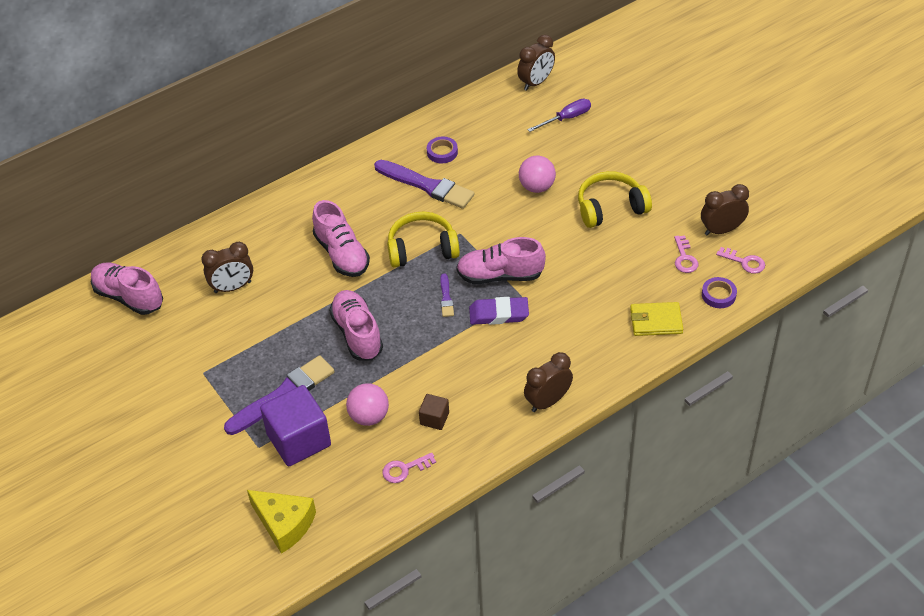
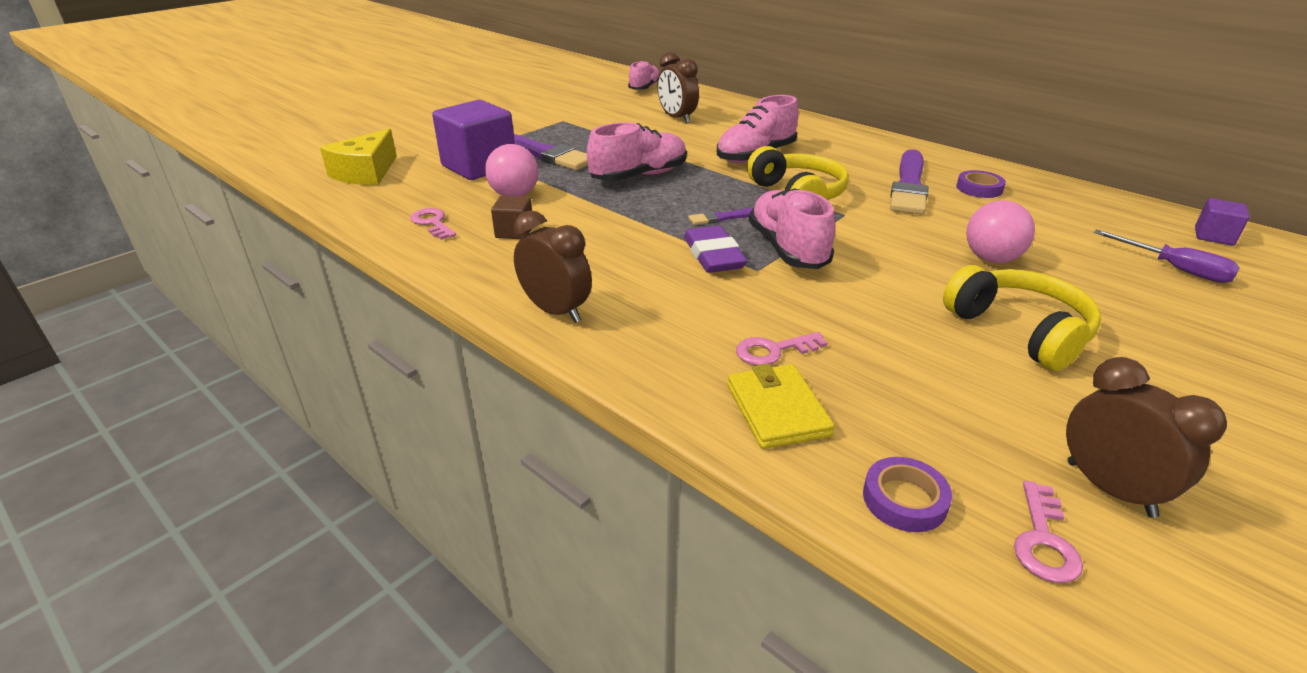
camera: 75 degrees right, 15 degrees down
(129, 297) = (644, 88): pink shoe -> pink shoe, size x0.65
(536, 82) = (1213, 236): brown clock -> purple cube
(684, 258) = (973, 435): pink key -> pink key (773, 351)

